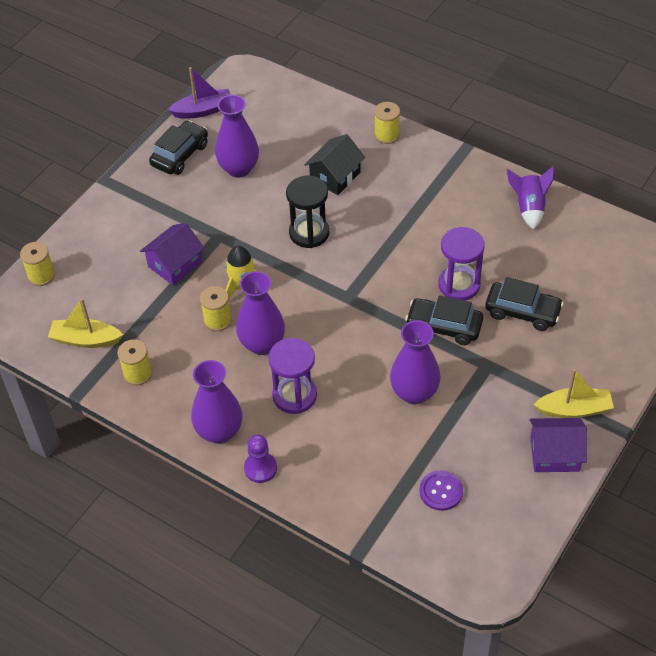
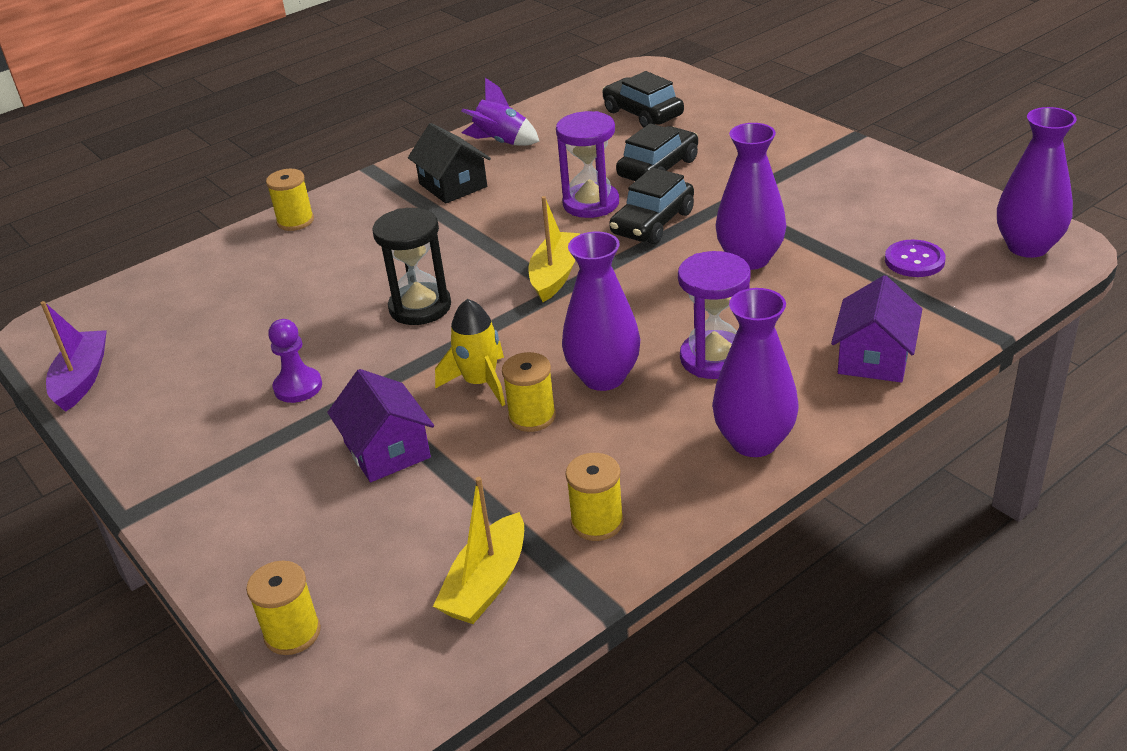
camera: 70 degrees left, 15 degrees down
(180, 155) = (154, 416): black car -> black car (643, 114)
(239, 168) = (240, 357): purple vase -> purple vase (1027, 247)
(260, 468) = (837, 408): purple pawn -> purple pawn (298, 387)
(335, 176) = (332, 271): black house -> black house (453, 185)
(554, 454) = (878, 178): purple house -> purple house (874, 358)
(574, 409) = (817, 158): yellow boat -> yellow boat (555, 275)

